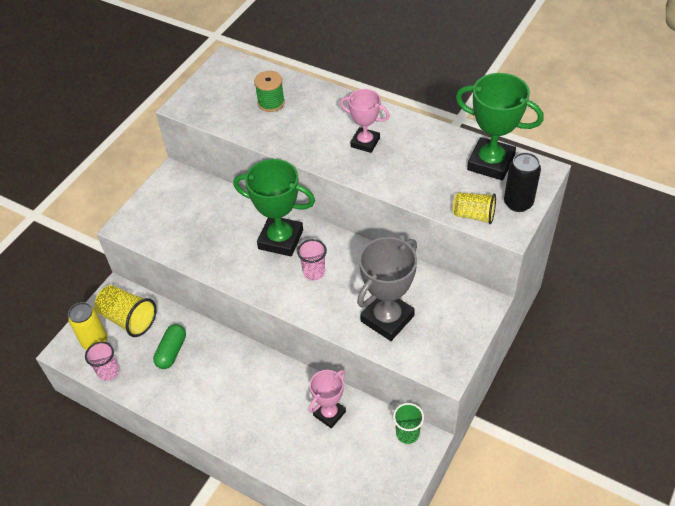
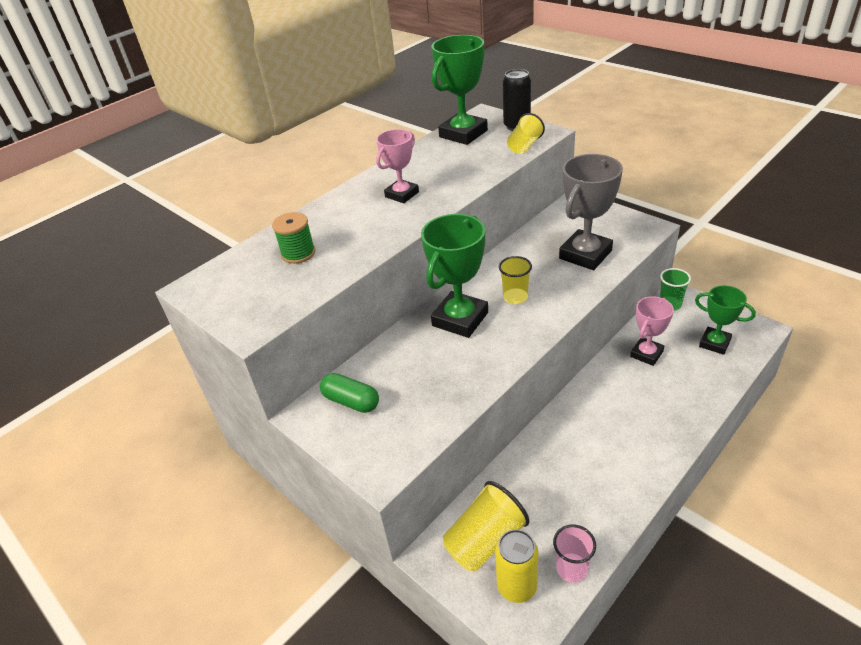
camera: 75 degrees left, 10 degrees down
(171, 351) = (548, 490): green capsule -> green capsule (351, 401)
(314, 272) = (515, 297): pink cup -> yellow cup
(329, 413) = (646, 354): pink trophy -> pink trophy turned 75 degrees clockwise
(354, 473) = (714, 343): none -> green trophy
(387, 318) = (585, 254): grey trophy -> grey trophy turned 75 degrees clockwise

